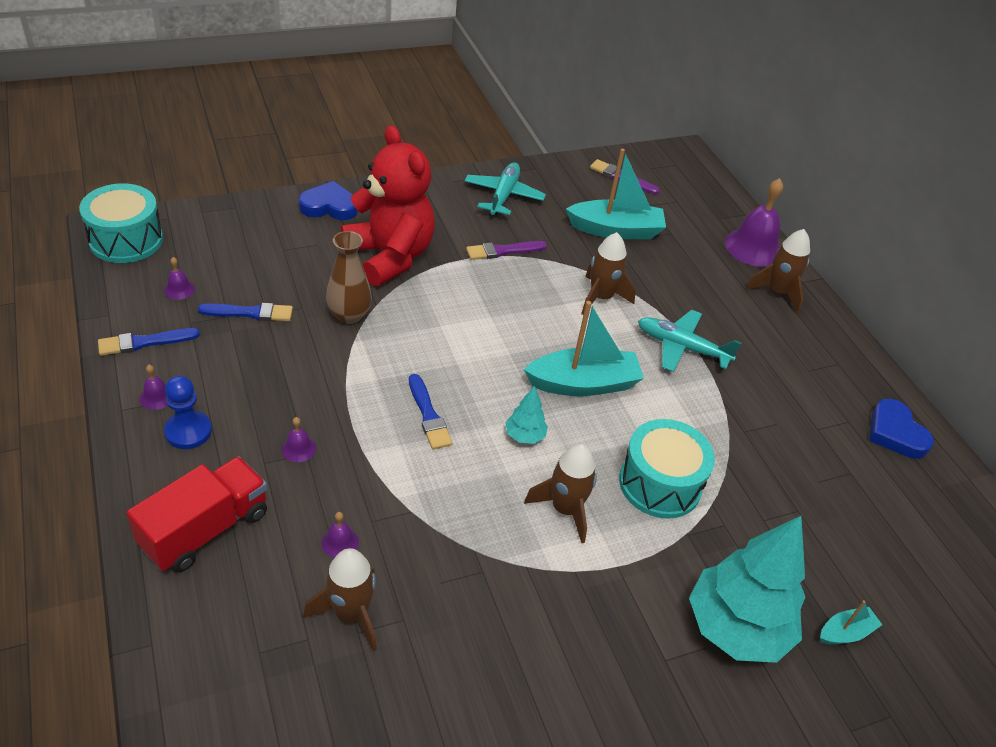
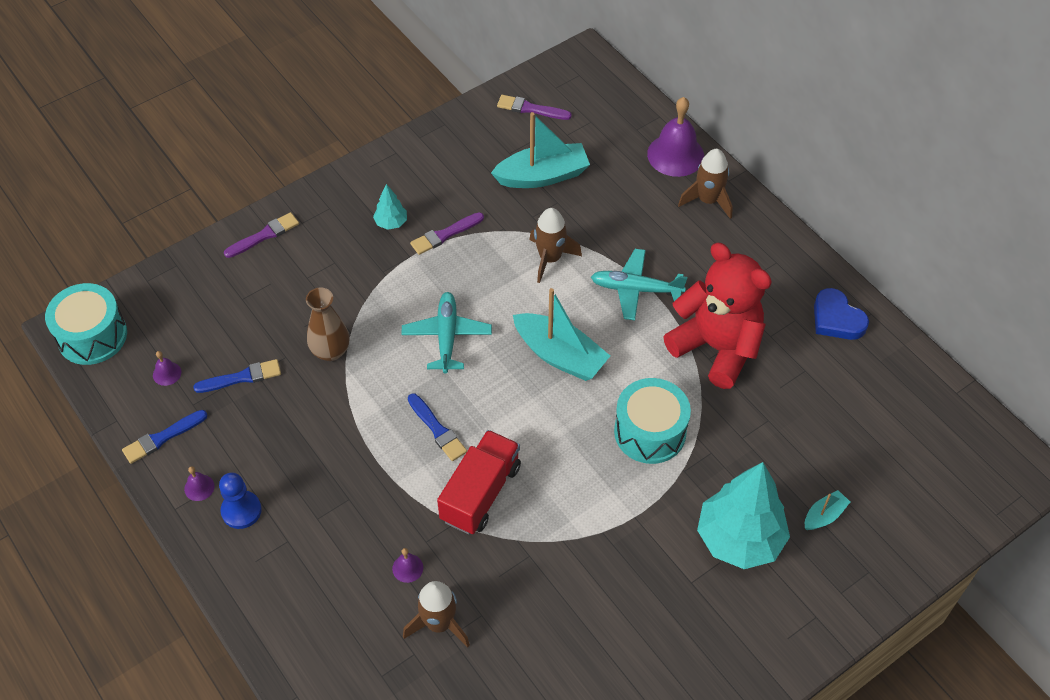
camera: 10 degrees left, 10 degrees up
(205, 529) = (295, 592): red truck -> red truck (480, 493)
(298, 448) = (340, 496): purple bell -> none
(329, 206) = (264, 235): blue heart -> purple brush
(390, 256) = (343, 275): red teddy bear -> red teddy bear (716, 347)
(503, 195) = (424, 168): turquoise plane -> turquoise plane (447, 336)
(524, 436) = (525, 423): turquoise tree -> turquoise tree (391, 223)
(565, 509) = (578, 480): brown rocket -> none
(583, 384) = (560, 355): turquoise boat -> turquoise boat turned 60 degrees clockwise

